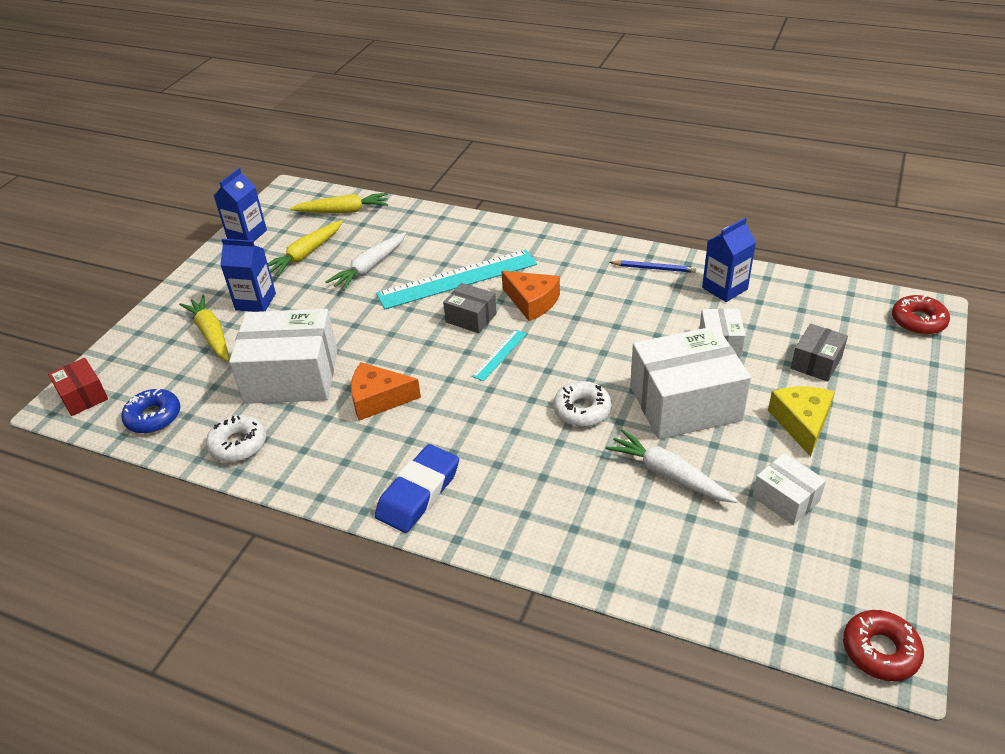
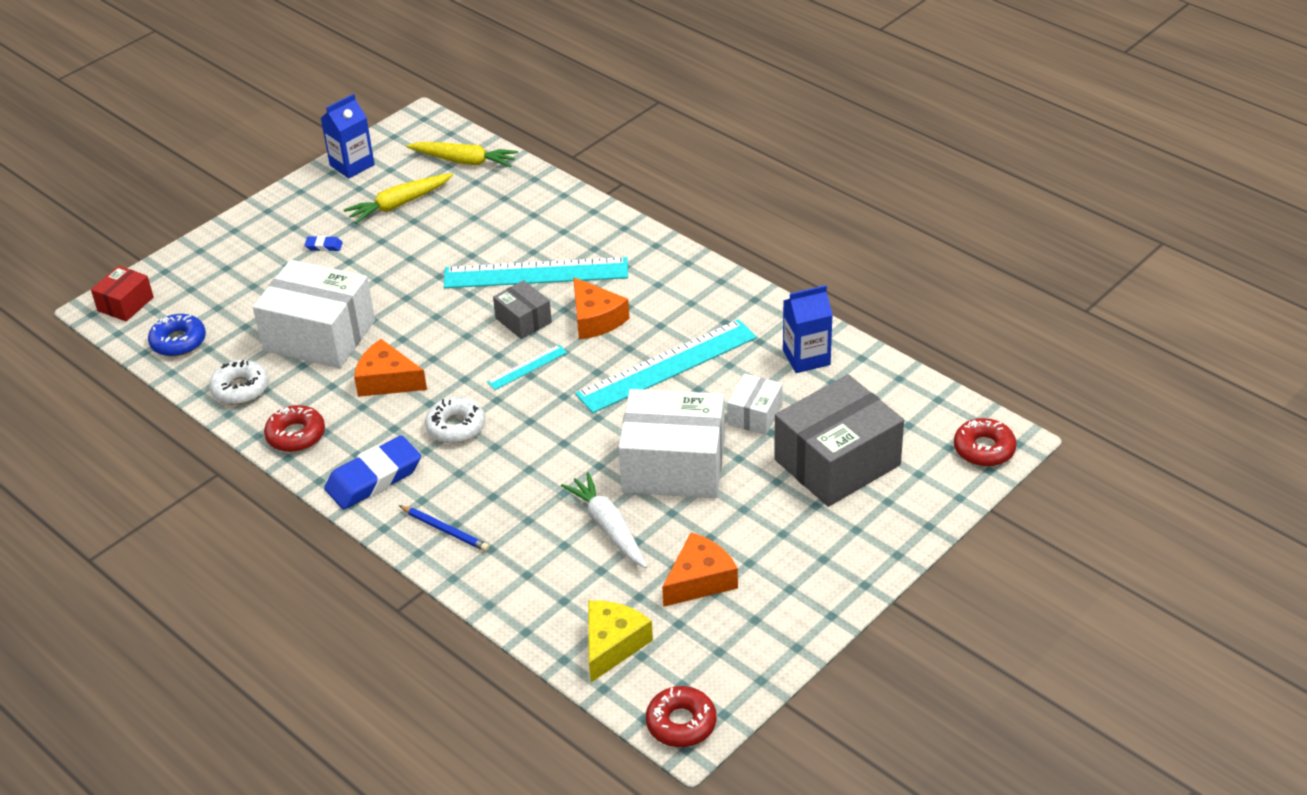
camera: 20 degrees right, 0 degrees up
(83, 396) = (125, 304): red box -> red box turned 45 degrees clockwise
(211, 334) = (266, 271): yellow carrot -> none
(255, 302) = (324, 246): blue carton -> blue eraser
(317, 473) = (296, 435): none -> red donut
(369, 267) = (455, 237): white carrot -> none
(582, 410) = (570, 444): white donut -> white donut (456, 427)
(618, 323) = (667, 366): none -> turquoise ruler
(654, 268) = (748, 315): blue pencil -> blue pencil (445, 530)
(785, 499) = (700, 580): white box -> orange cheese
(801, 423) = (772, 517): yellow cheese -> yellow cheese (612, 645)
(816, 362) = (837, 462): grey box -> grey box, size x2.00

